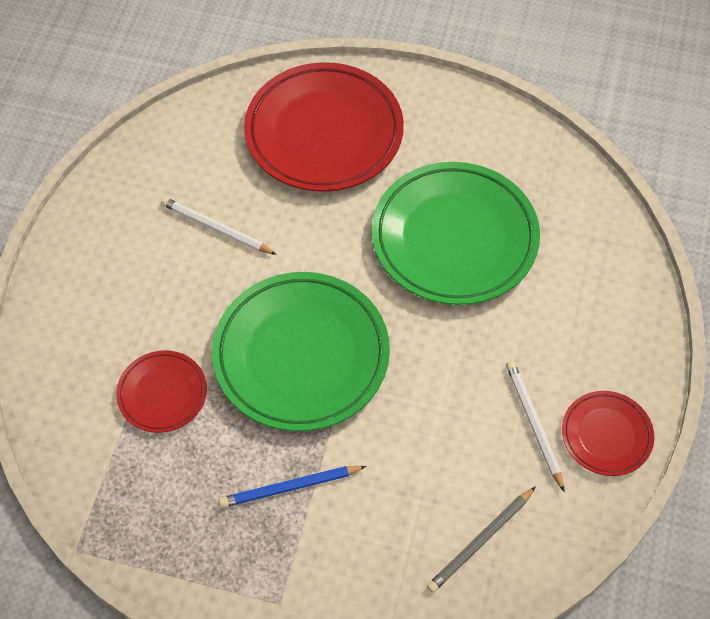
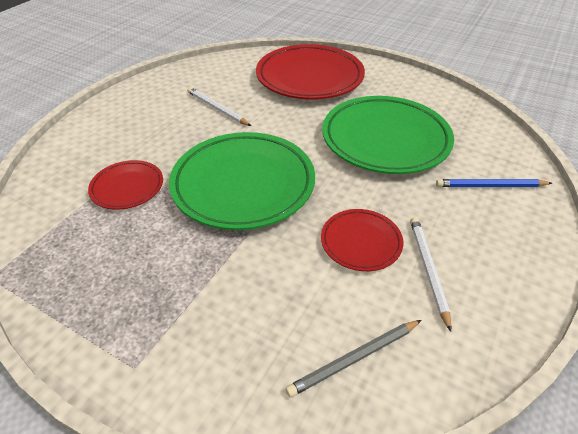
camera: 15 degrees right, 15 degrees down
(290, 487) = (192, 271): blue pencil -> blue pencil (490, 186)
(606, 435) = (499, 293): red plate -> red plate (361, 242)

